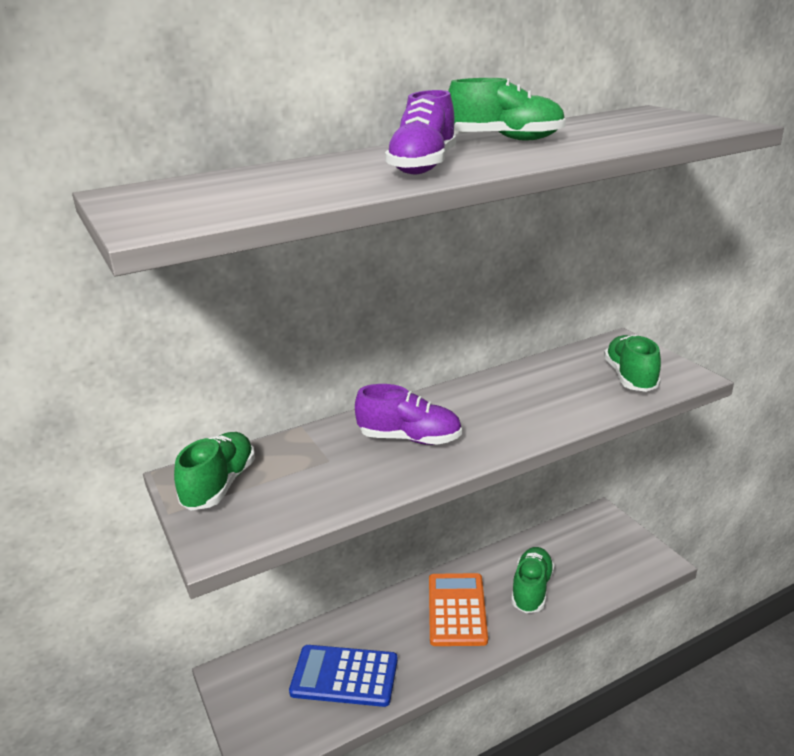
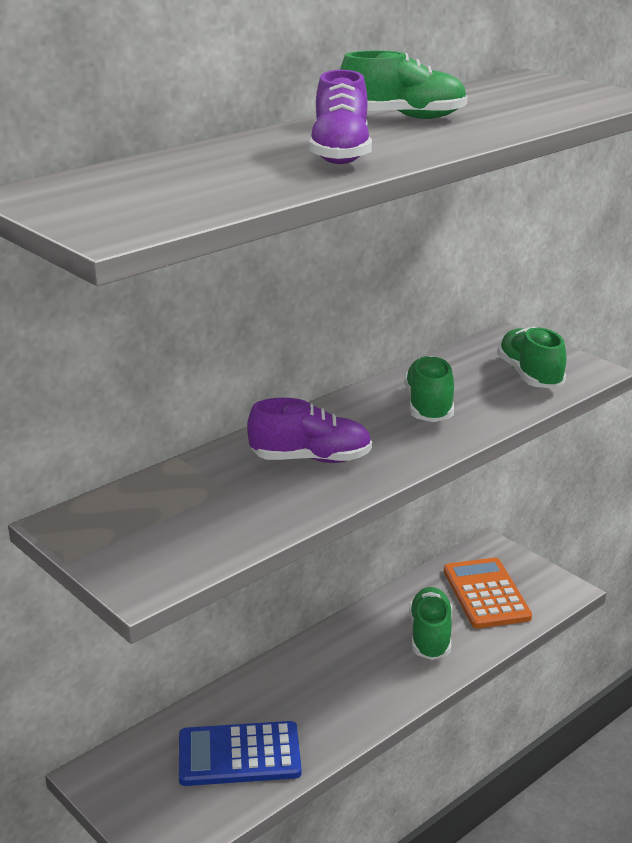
camera: 15 degrees left, 0 degrees up
(220, 485) = (112, 527): green shoe -> green shoe (429, 406)
(457, 609) = (350, 668): orange calculator -> orange calculator (486, 594)

